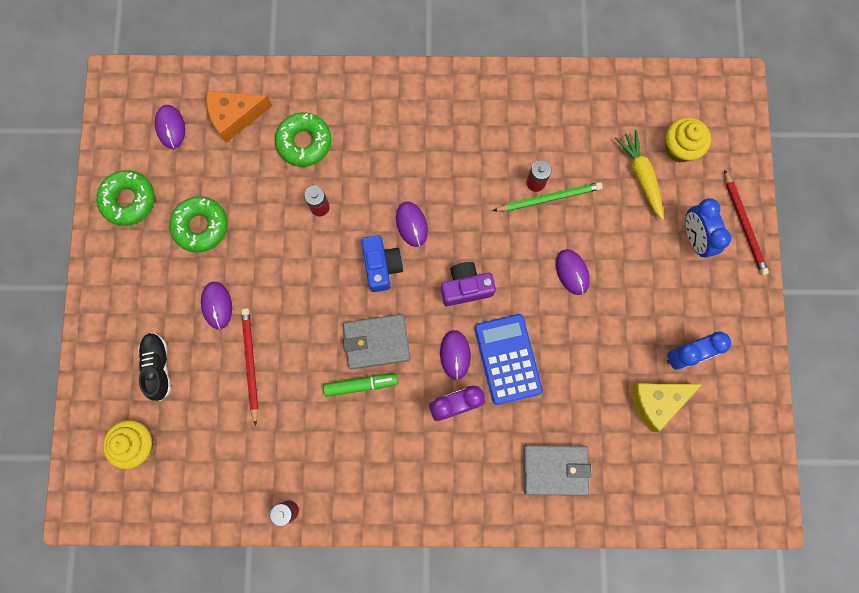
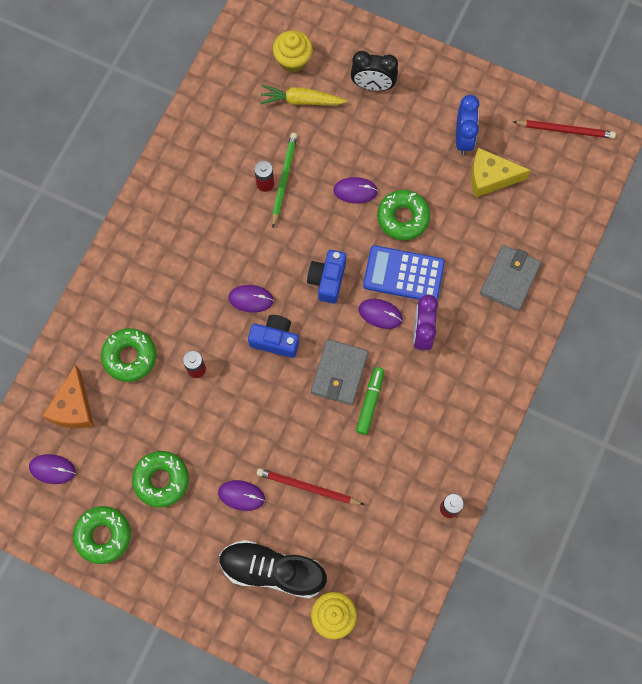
camera: 65 degrees left, 5 degrees down
(158, 367) = (272, 570): black shoe -> black shoe, size x1.63
(466, 287) = (327, 280): purple camera -> blue camera
(567, 332) = (403, 217): none -> green donut
(656, 401) = (490, 177): yellow cheese -> yellow cheese turned 90 degrees clockwise
(695, 238) = (373, 85): blue clock -> black clock
(744, 224) = (380, 45): red pencil -> red pencil (565, 130)

